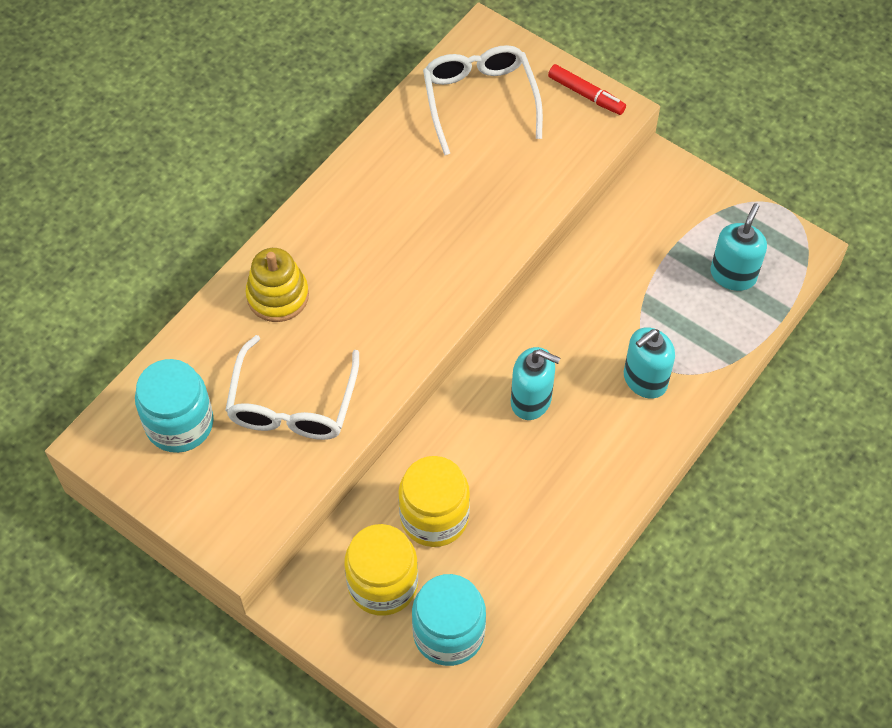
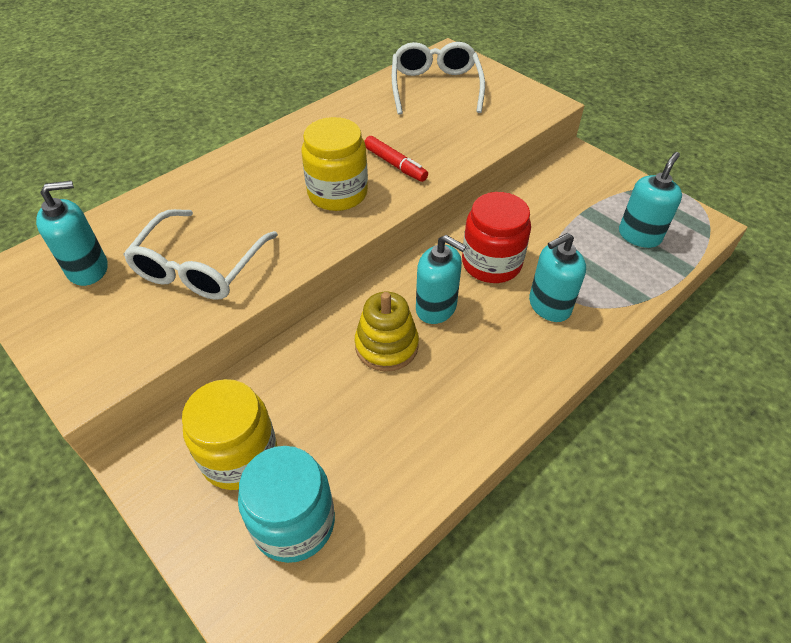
camera: 10 degrees right, 10 degrees down
(179, 423) = (88, 269): turquoise jar -> turquoise soap dispenser
(278, 296) = (223, 187): yellow stacking toy -> yellow stacking toy (386, 346)
(434, 517) = (314, 397): yellow jar -> yellow jar (337, 193)
(579, 336) = (491, 263): none -> red jar
(586, 95) = (523, 92): red marker -> red marker (395, 164)

